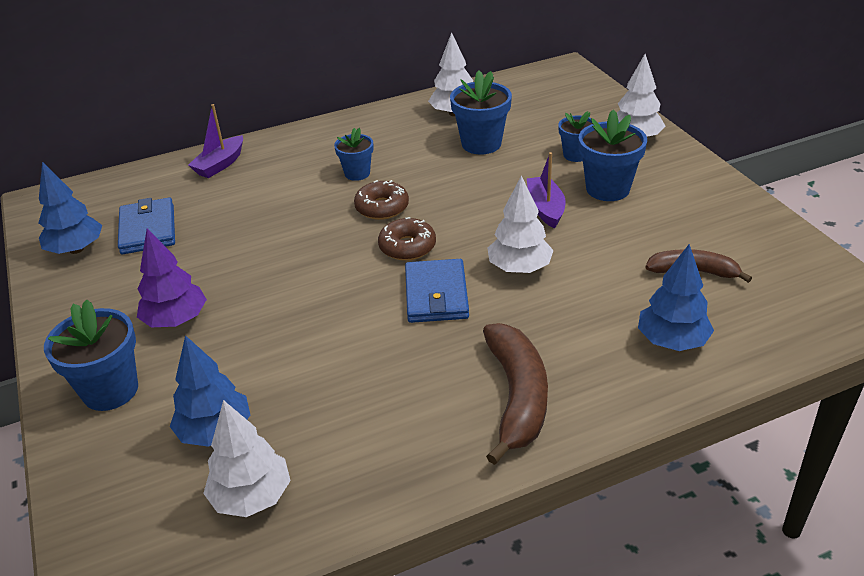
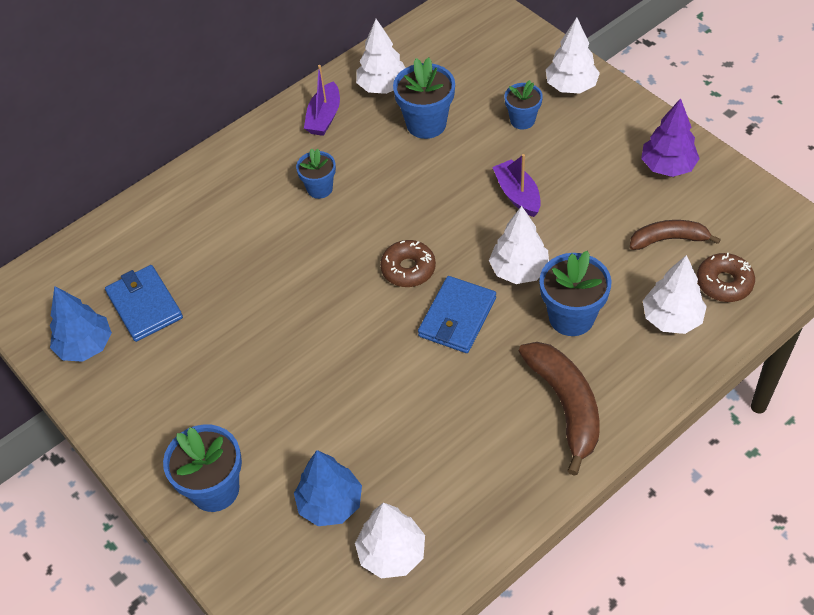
camera: 15 degrees left, 15 degrees up
(176, 320) = (233, 402): purple tree -> purple tree (667, 166)
(220, 164) = (173, 206): purple boat -> purple boat (324, 117)
(382, 207) = (363, 227): brown donut -> brown donut (724, 283)
(436, 295) = (457, 317): blue wallet -> blue wallet turned 45 degrees clockwise
(607, 189) = (566, 158): blue flower pot -> blue flower pot (571, 317)
(672, 341) = (672, 318): blue tree -> white tree

